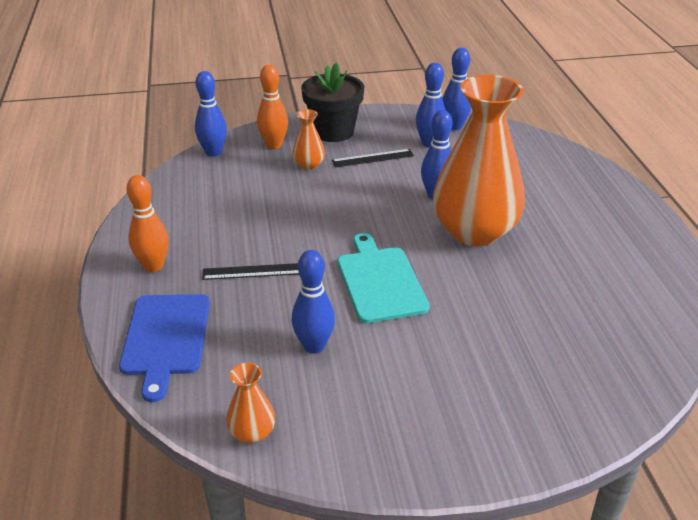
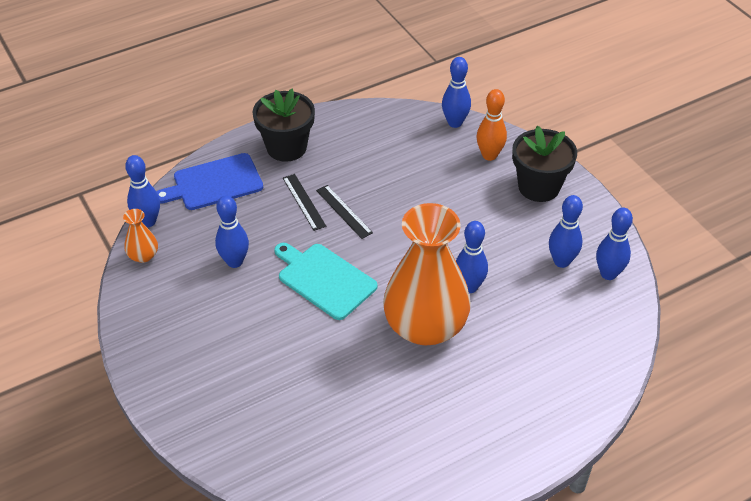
camera: 70 degrees right, 10 degrees up
(153, 266) = (286, 147): orange bowling pin -> black flower pot
(190, 416) = (148, 221): none -> blue bowling pin
(309, 165) = (470, 188): orange vase -> none
(372, 158) = (508, 227): black ruler -> black ruler (344, 211)
(380, 281) = (324, 279): turquoise cutting board -> turquoise cutting board turned 105 degrees counterclockwise

